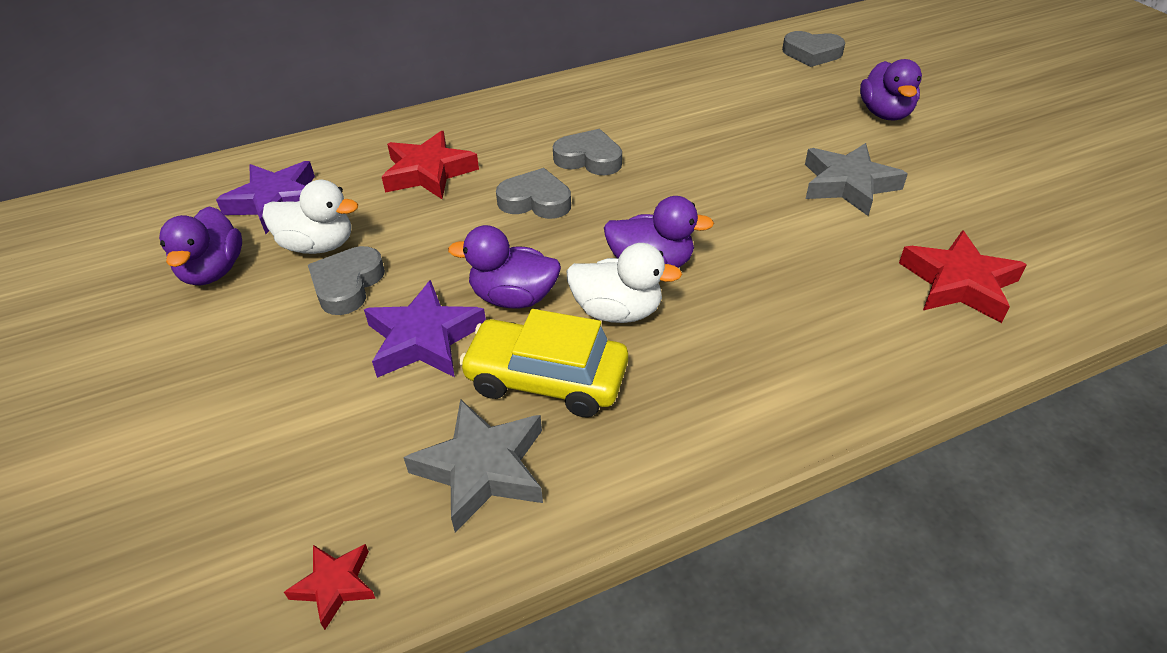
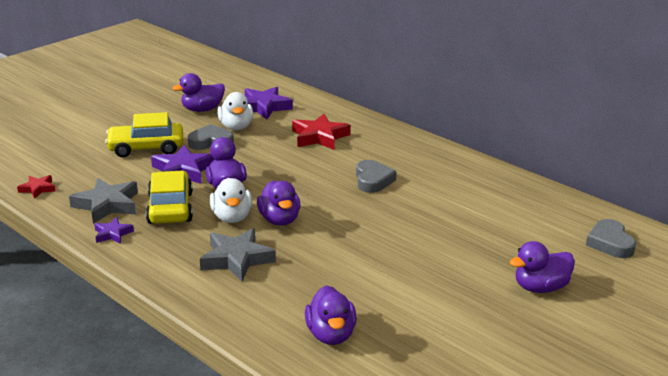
camera: 65 degrees right, 15 degrees down
(296, 372) = (146, 148): none -> yellow car
(535, 201) = (315, 173): grey heart -> none
(597, 477) = (112, 234): none -> purple star
(848, 185) = (419, 279): grey star -> grey star (236, 259)
(958, 283) = (331, 334): red star -> purple duck

